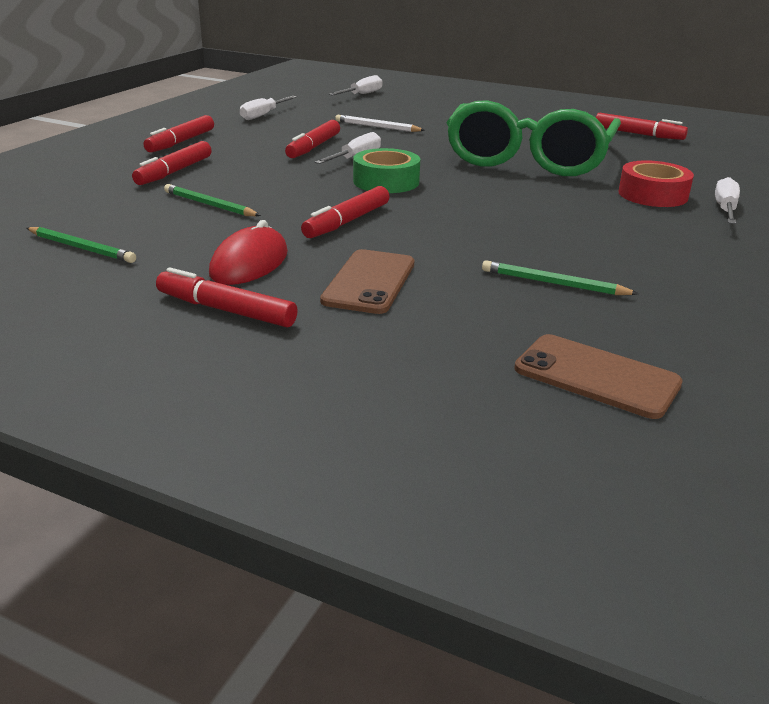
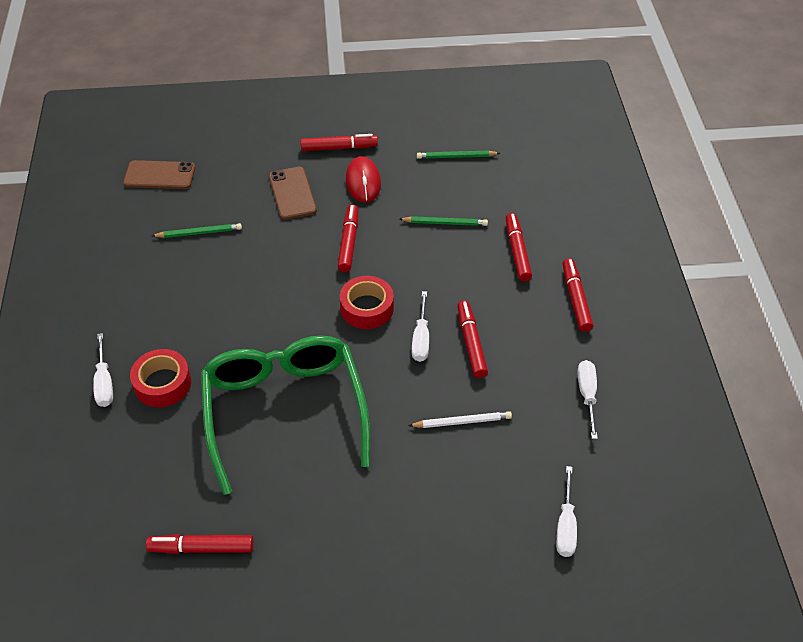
camera: 150 degrees right, 20 degrees up
(386, 181) = (367, 308): green tape -> red tape

